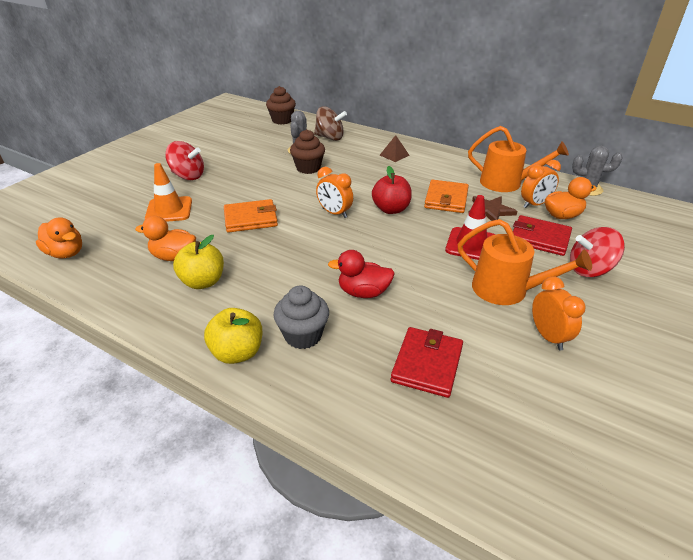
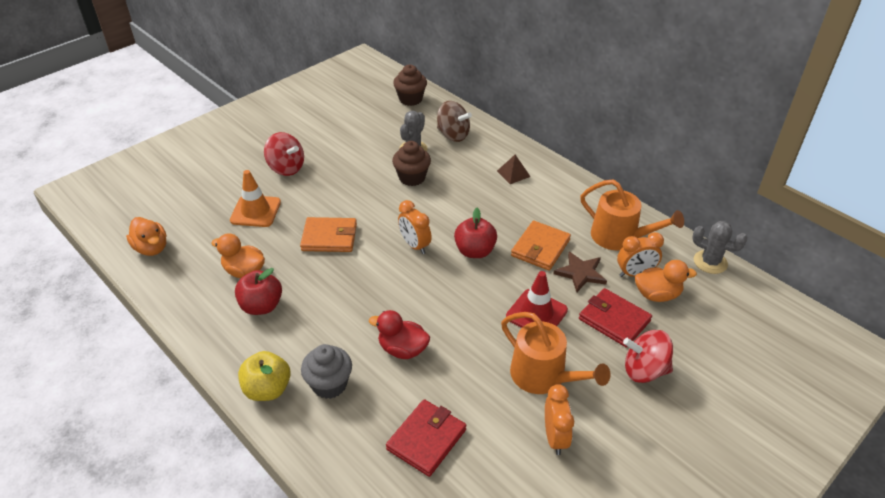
camera: 15 degrees right, 5 degrees up
(203, 282) = (261, 306): yellow apple -> red apple

